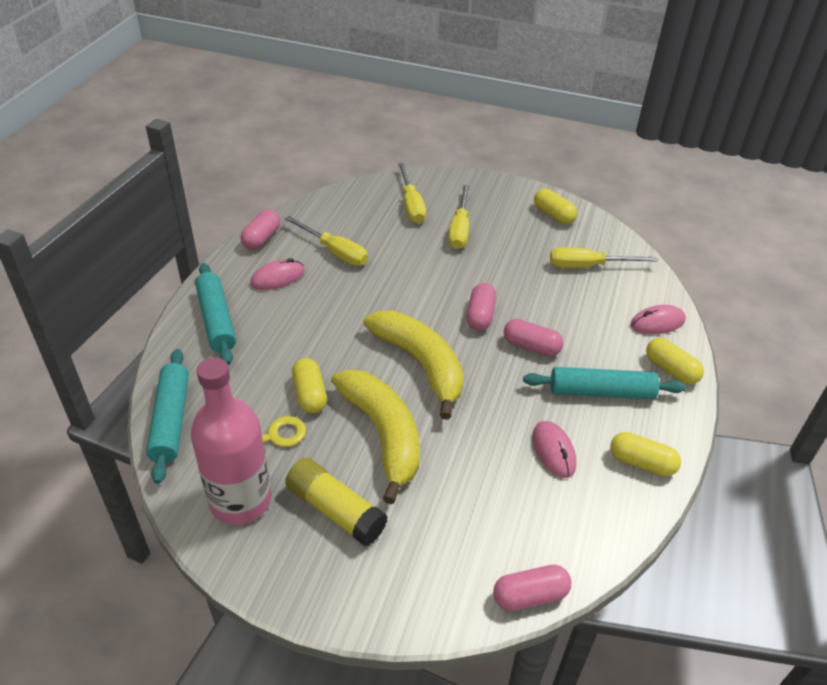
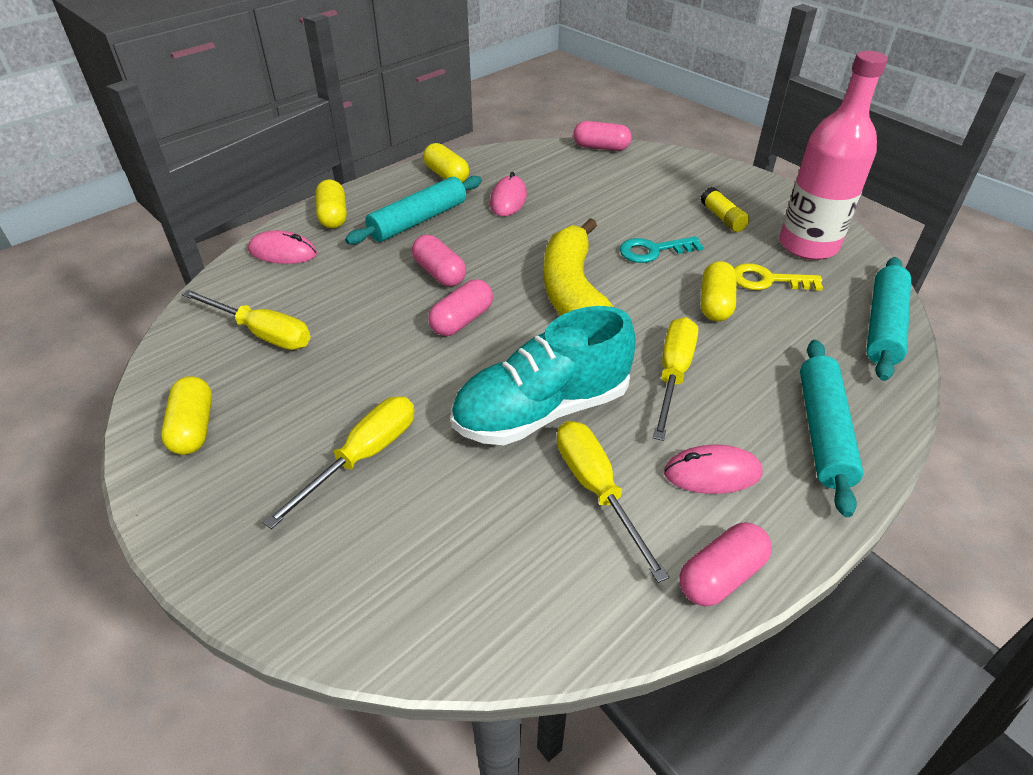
camera: 150 degrees left, 0 degrees up
(335, 510) = (722, 218): yellow glue stick -> yellow glue stick, size x0.60
(383, 435) = (653, 251): yellow banana -> turquoise key
(387, 278) = (542, 410): none -> turquoise shoe
(411, 205) = (394, 548): yellow screwdriver -> yellow screwdriver (673, 374)
(601, 392) = (418, 221): turquoise rolling pin -> turquoise rolling pin turned 75 degrees counterclockwise

